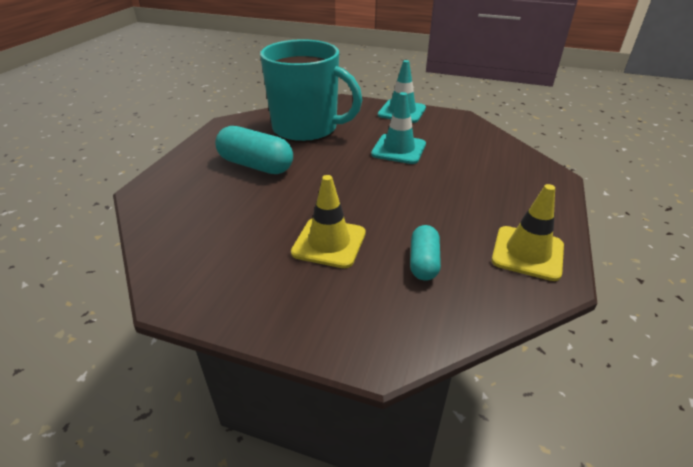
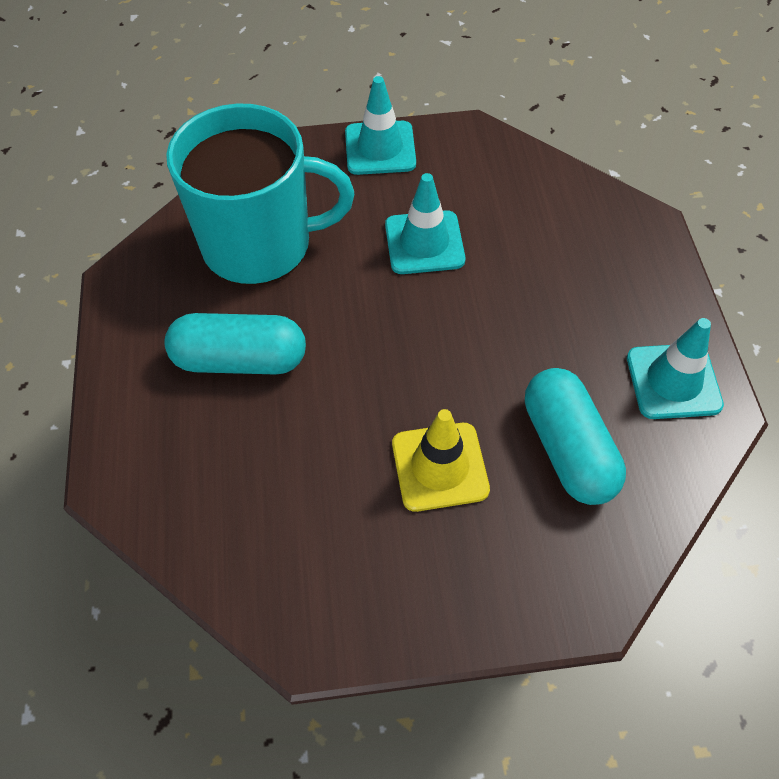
camera: 25 degrees left, 20 degrees up
(423, 262) = (568, 448): turquoise capsule -> turquoise capsule, size x1.65
(527, 253) = (673, 381): yellow traffic cone -> turquoise traffic cone

